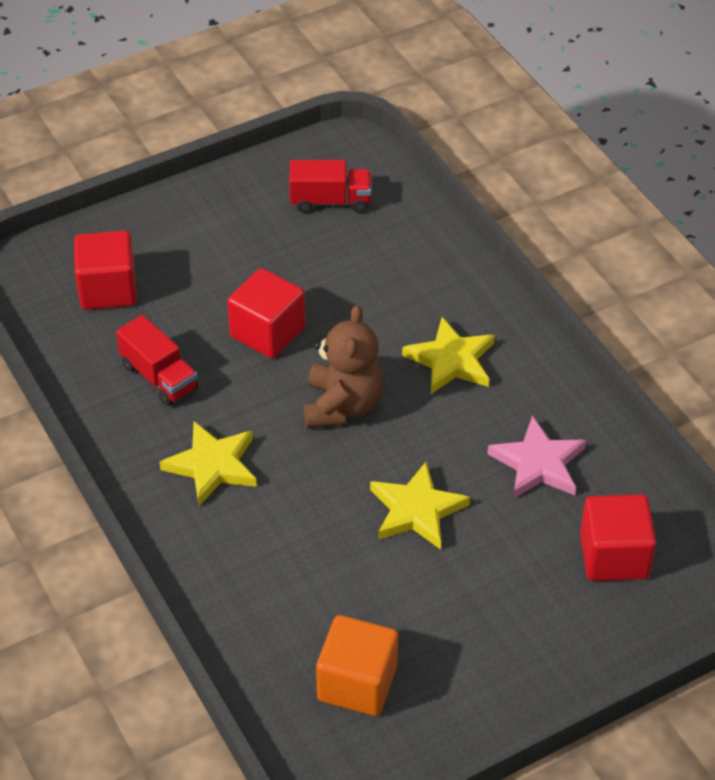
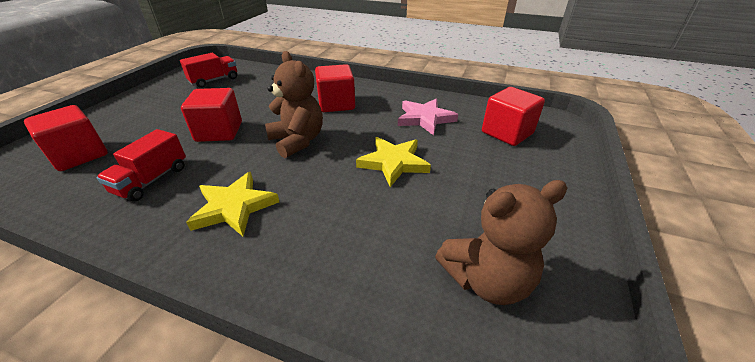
camera: 40 degrees left, 10 degrees down
(159, 377) = (152, 180): red truck -> red truck turned 105 degrees clockwise
(357, 683) = (486, 279): orange cube -> brown teddy bear
(451, 360) = (336, 104): yellow star -> red cube

